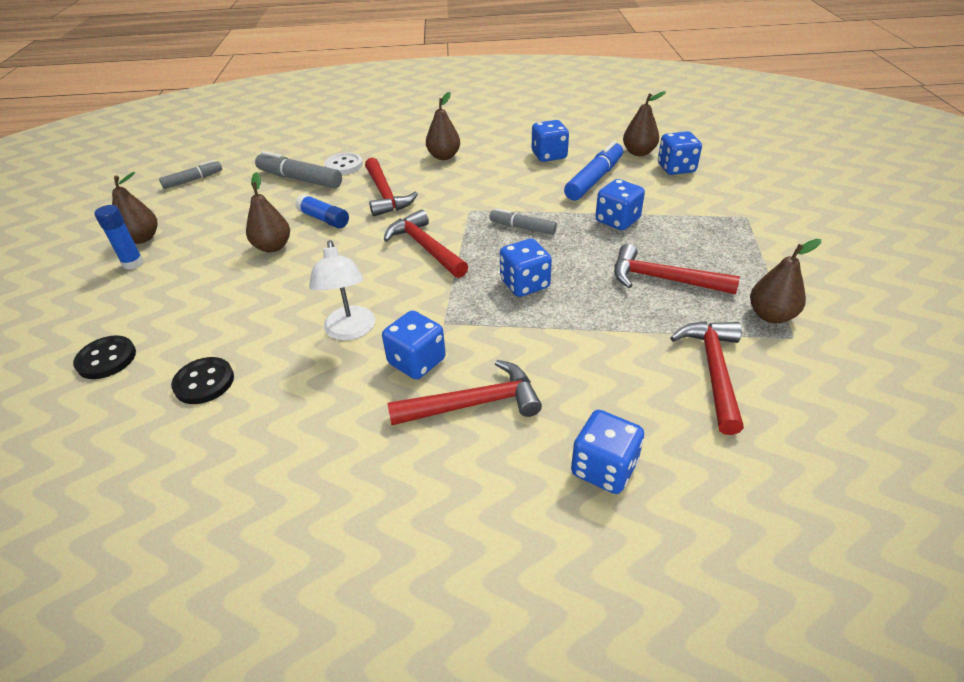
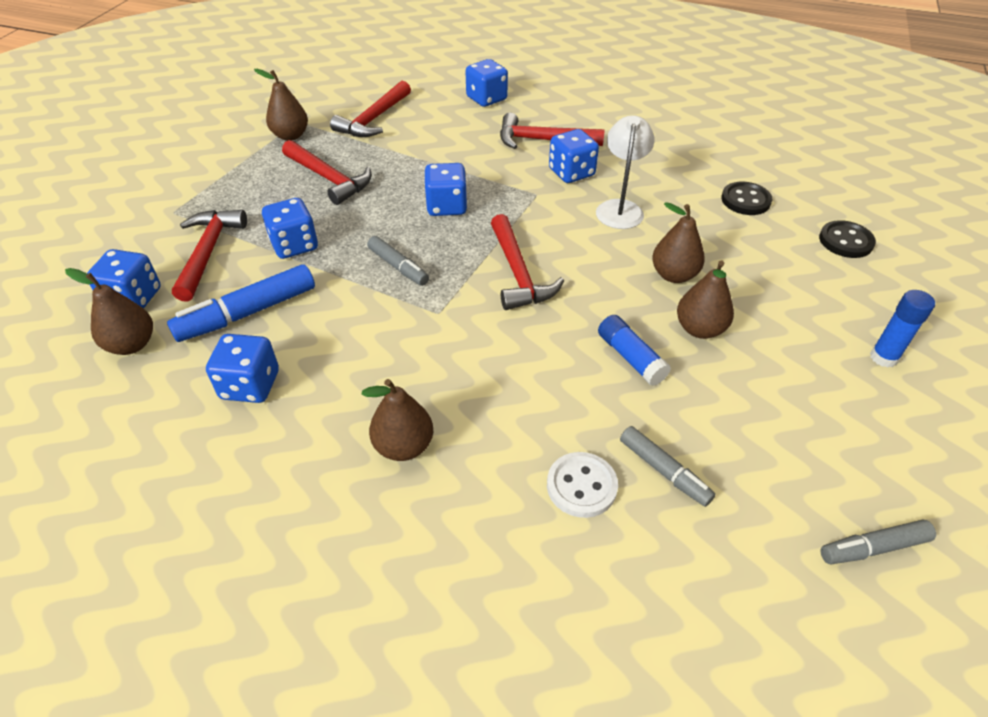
camera: 160 degrees left, 5 degrees up
(142, 238) = (895, 404): brown pear -> brown pear (674, 275)
(300, 179) = (664, 471): grey marker -> grey marker, size x0.61
(385, 195) = (534, 380): red hammer -> red hammer (208, 252)

